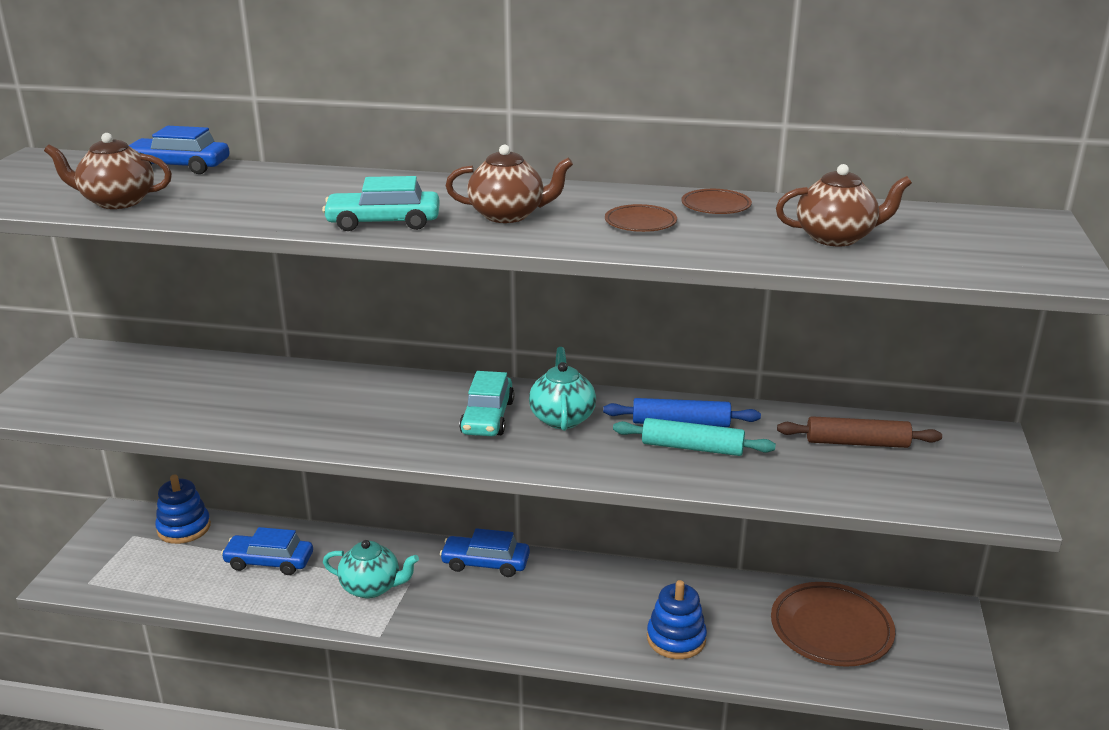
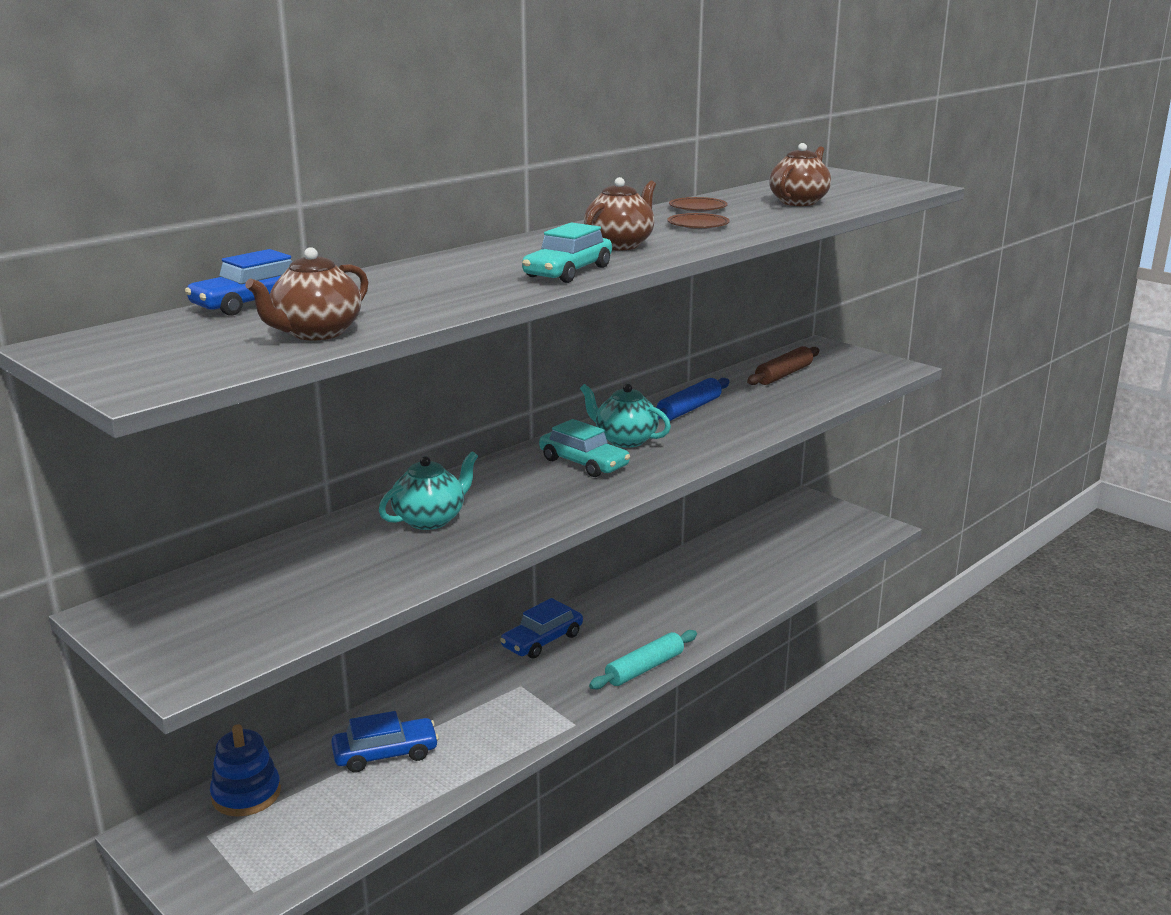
camera: 55 degrees left, 5 degrees down
(269, 562) = (385, 754): blue car -> blue car turned 150 degrees counterclockwise
(372, 587) = (502, 707): turquoise teapot -> turquoise teapot (430, 520)
(676, 639) = (729, 596): blue stacking toy -> none
(692, 447) = (726, 415): turquoise rolling pin -> turquoise rolling pin (644, 668)
(831, 629) = (781, 540): brown plate -> none

